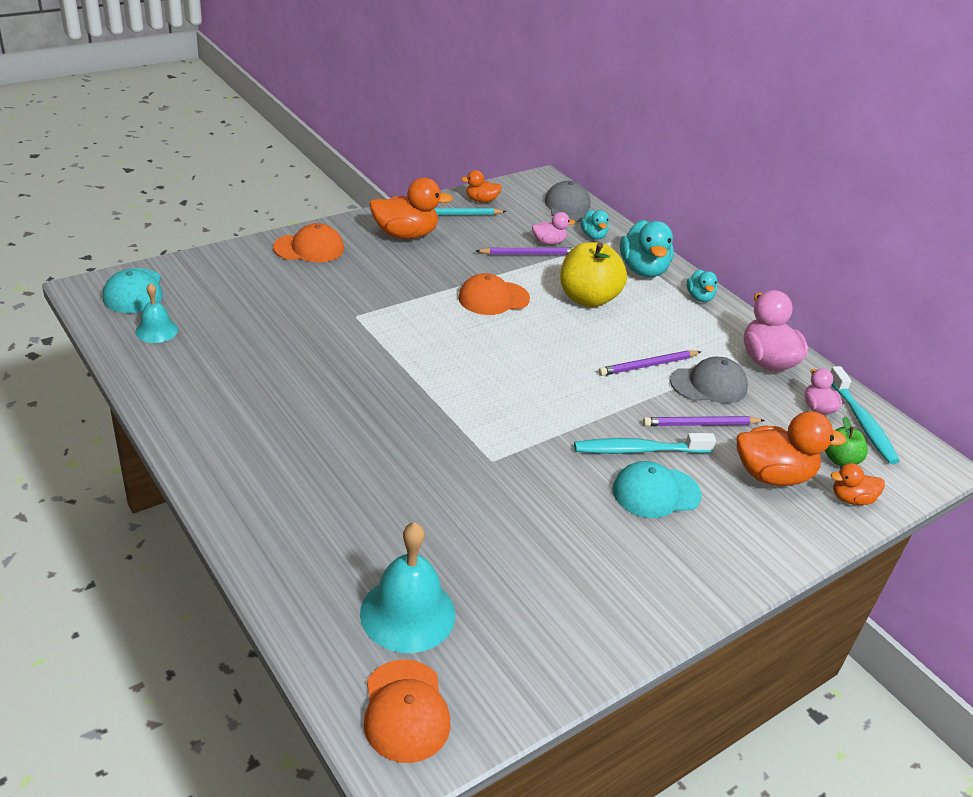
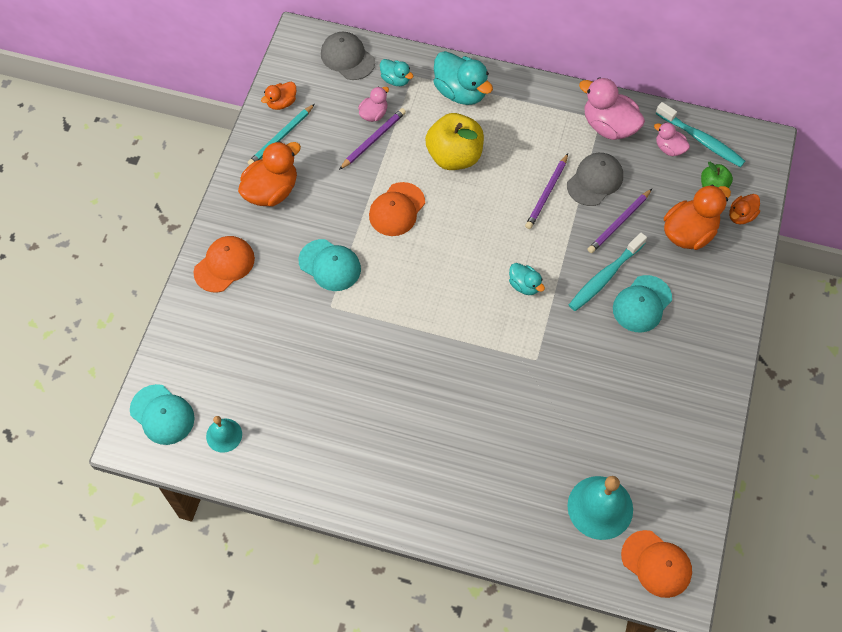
camera: 35 degrees left, 25 degrees up
(390, 295) = (330, 265): none -> turquoise cap
(699, 297) = (520, 92): turquoise duck -> turquoise duck (524, 285)

